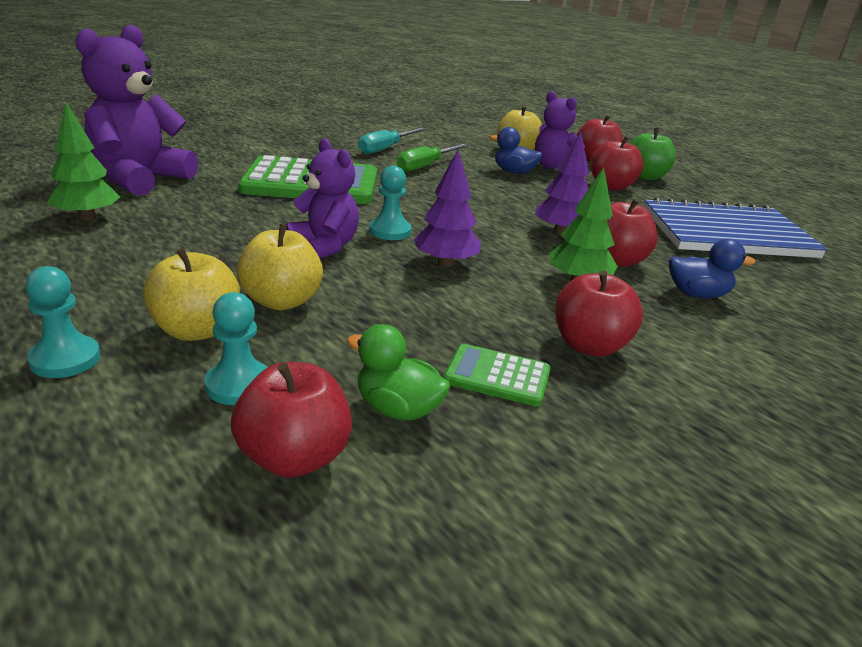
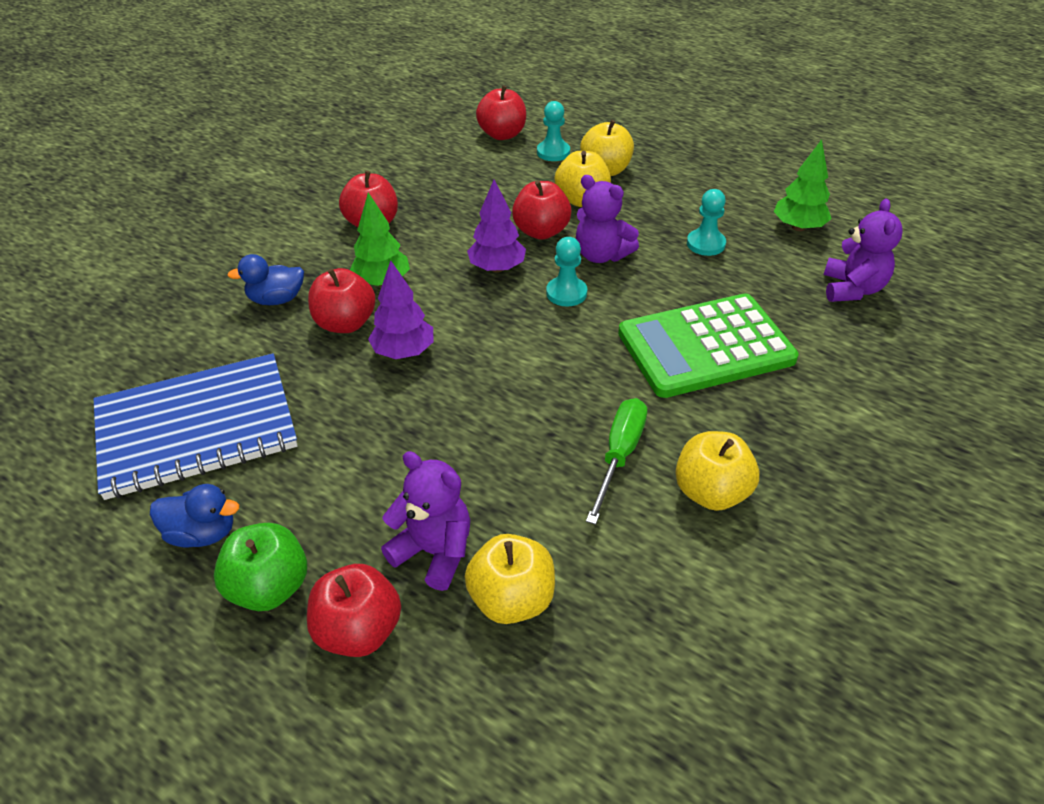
camera: 165 degrees right, 15 degrees up
(65, 359) = (643, 142): turquoise pawn -> turquoise pawn (705, 244)
(140, 178) = (852, 289): purple teddy bear -> purple teddy bear, size x0.63
(386, 149) = (711, 492): turquoise screwdriver -> yellow apple
(397, 409) = (471, 161): green duck -> none
(497, 376) = (426, 189): green calculator -> none
(514, 172) = (491, 495): blue duck -> blue duck (202, 533)
(611, 187) = (336, 510): red apple -> red apple (541, 231)

